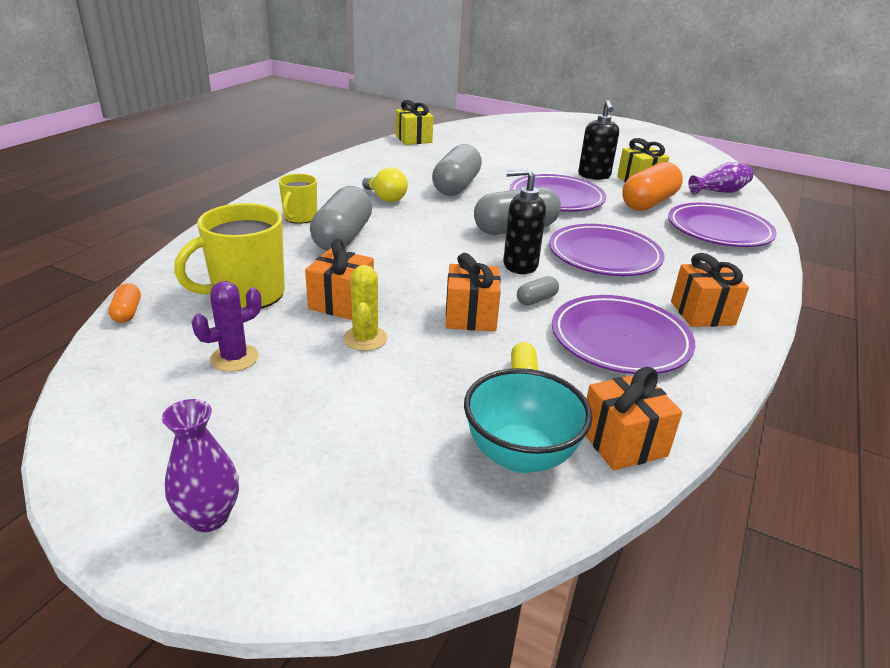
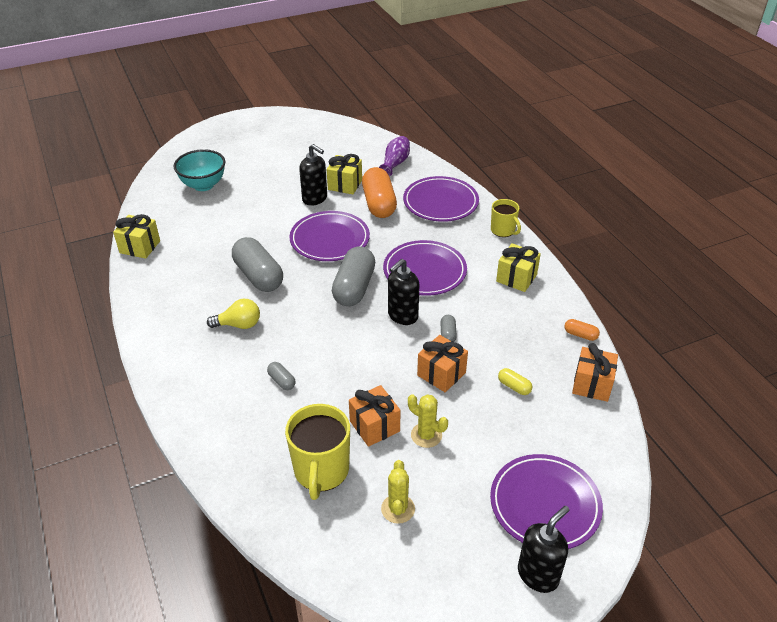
camera: 50 degrees left, 10 degrees up
(127, 312) = (289, 548): orange capsule -> orange capsule (580, 335)
(209, 517) = (538, 575): purple vase -> black soap dispenser
(234, 358) = (398, 509): purple cactus -> yellow cactus
(299, 218) = (224, 390): yellow mug -> yellow mug (503, 230)
(342, 237) = (281, 381): grey capsule -> grey capsule, size x0.44
(520, 455) = (575, 428): turquoise bowl -> turquoise bowl (203, 185)
(620, 339) = (514, 327): purple plate -> purple plate (545, 504)
(702, 313) = (516, 278): orange gift -> yellow gift

